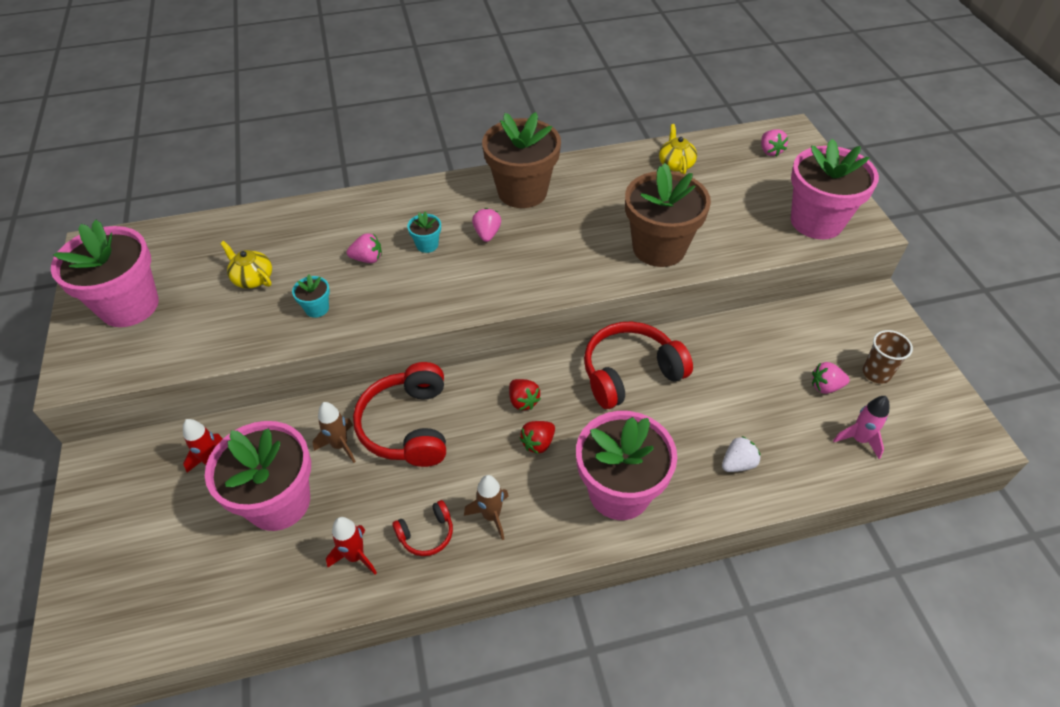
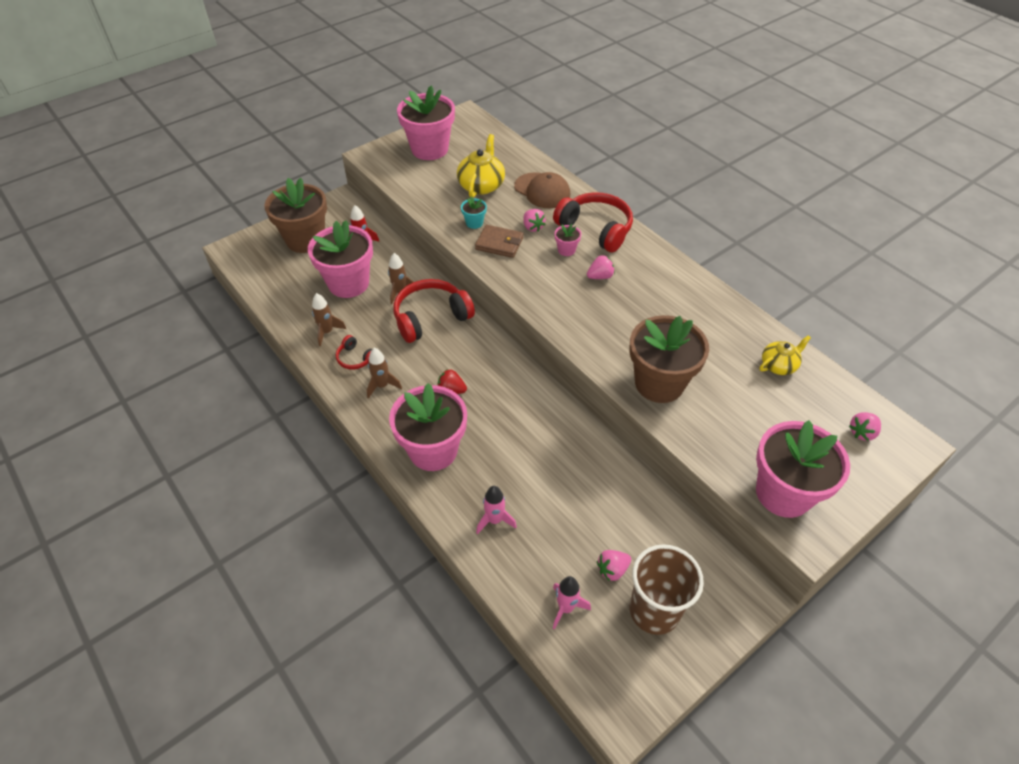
camera: 65 degrees right, 0 degrees up
(253, 278) = (481, 185): yellow teapot -> yellow teapot, size x1.58
(312, 229) = (542, 191): none -> brown cap
(355, 556) = (327, 332): red rocket -> brown rocket
(372, 297) = (499, 243): none -> brown wallet
(427, 245) = (566, 250): turquoise flower pot -> pink flower pot
(522, 192) = (662, 279): brown flower pot -> brown flower pot (305, 240)
(523, 401) = (483, 369): red strawberry -> none
(630, 373) = (545, 424): red headphones -> red headphones (595, 229)
(738, 463) = (494, 520): white strawberry -> pink rocket
(825, 386) = (612, 569): pink strawberry -> pink strawberry turned 90 degrees counterclockwise
(876, 373) = (654, 610): brown cup -> brown cup, size x1.76

